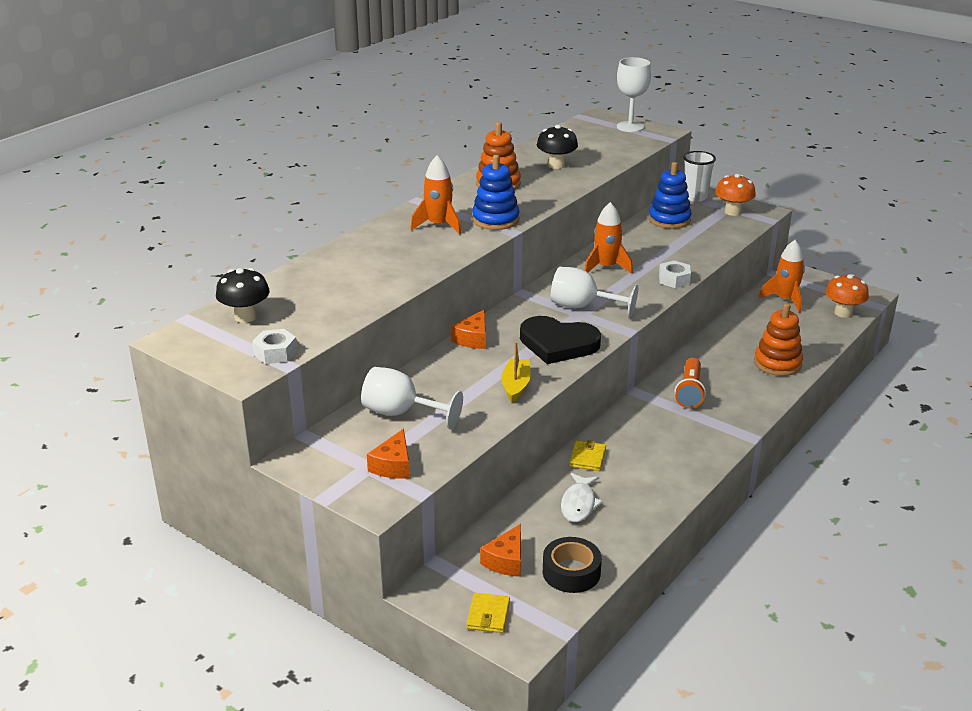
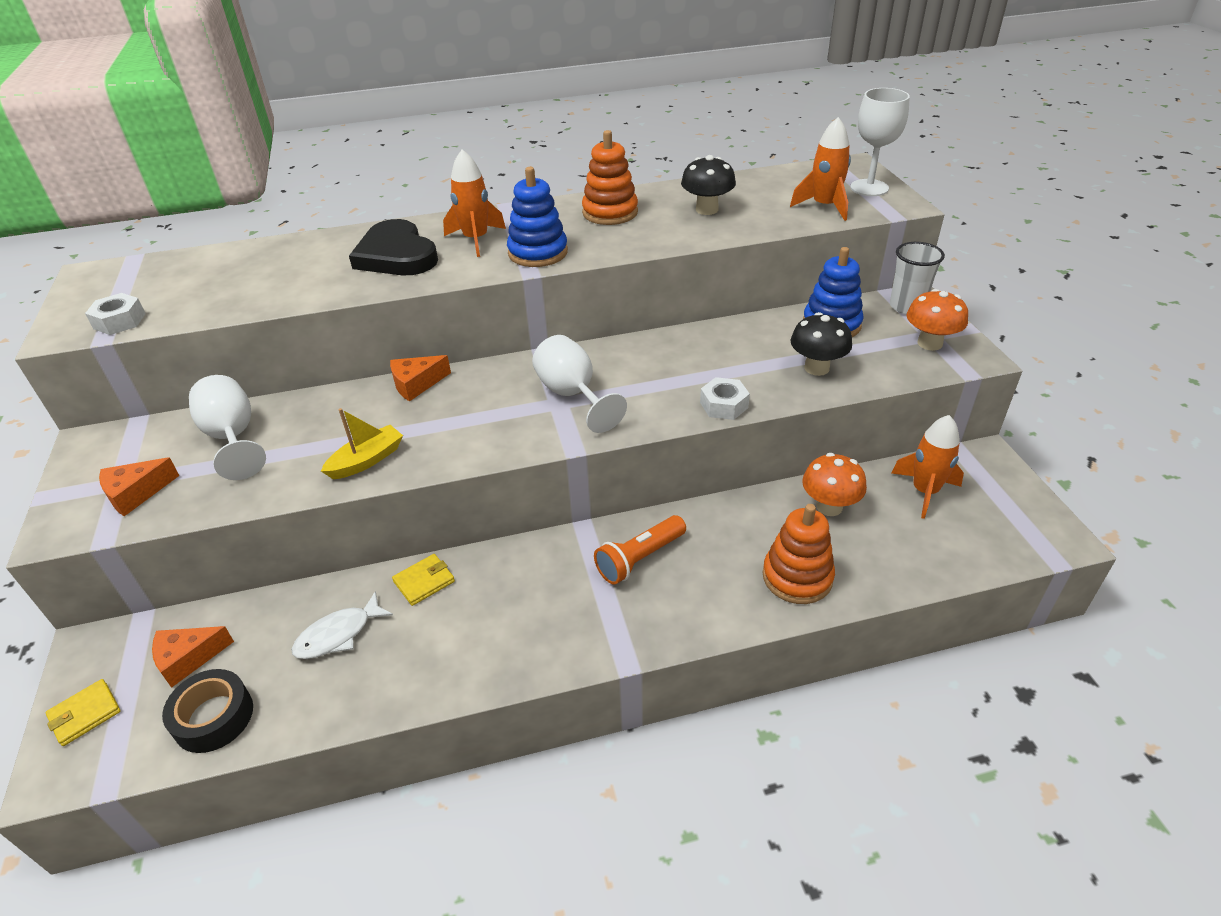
camera: 40 degrees right, 10 degrees up
(245, 317) = (169, 274): black mushroom -> black mushroom (816, 368)
(558, 344) = (481, 429): black heart -> black heart (396, 255)
(606, 267) = (670, 357): orange rocket -> orange rocket (824, 206)
(843, 313) = (986, 548): orange mushroom -> orange mushroom (829, 506)

